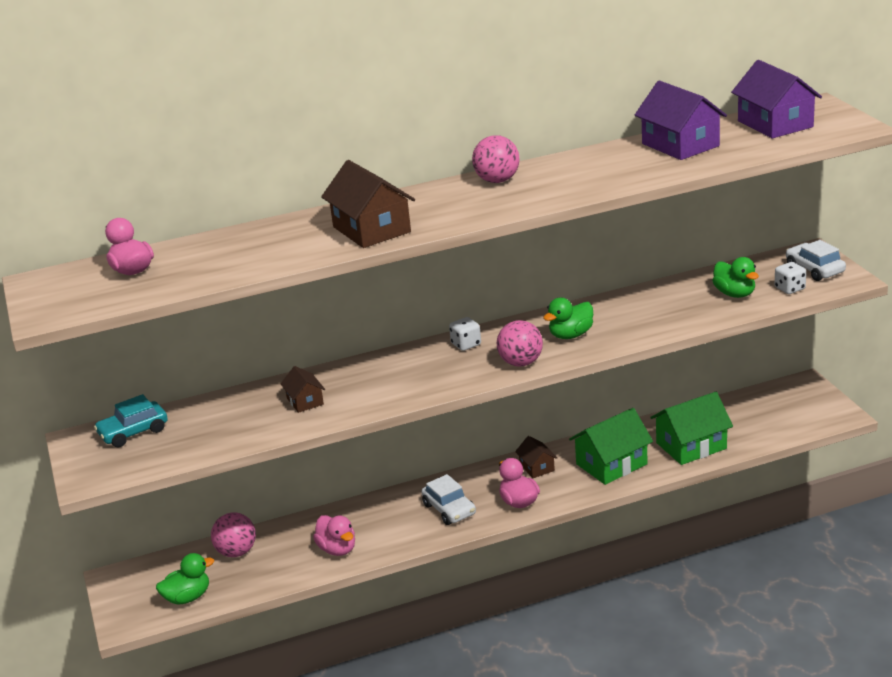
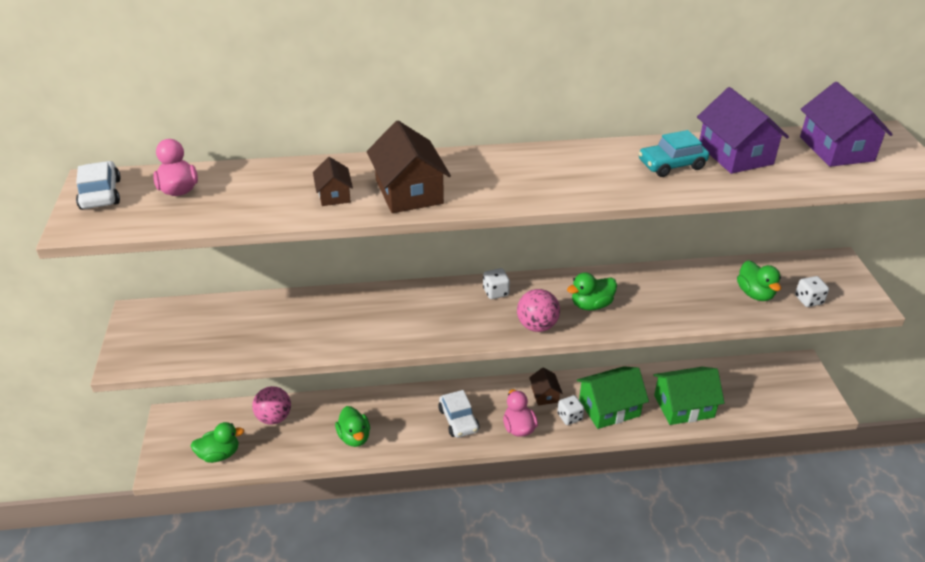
camera: 10 degrees right, 10 degrees up
(133, 432) = (184, 318): turquoise car -> turquoise car (671, 165)
(305, 401) = (336, 321): brown house -> brown house (334, 195)
(337, 549) = (354, 437): pink duck -> green duck
(497, 181) = (546, 159): pink ball -> none
(571, 481) = (569, 417): none -> white dice
(814, 269) = (837, 283): white car -> white car (101, 194)

